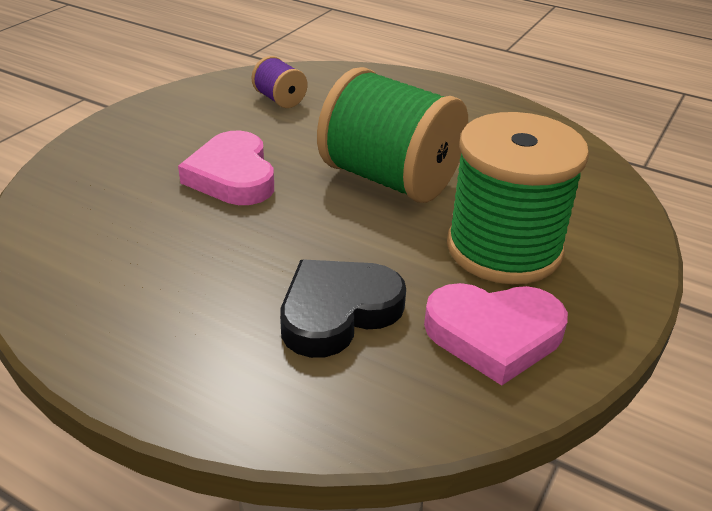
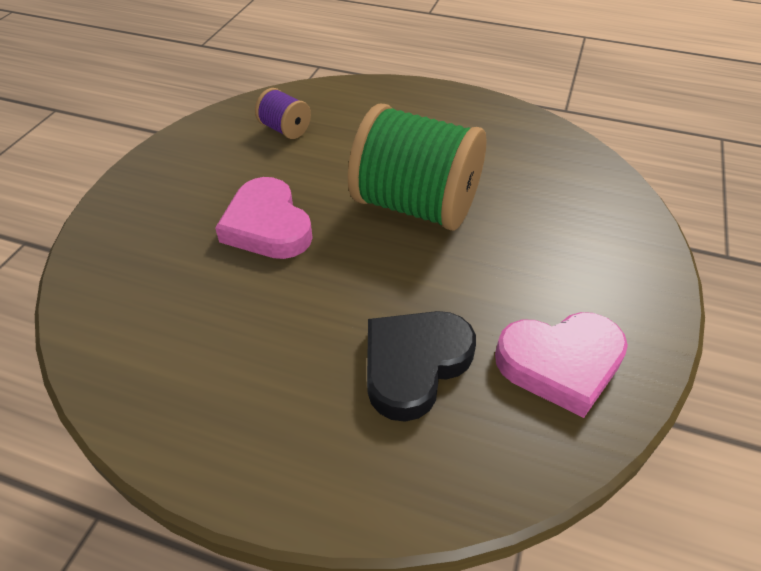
camera: 10 degrees left, 10 degrees up
(504, 248) = (540, 266): green spool -> none

